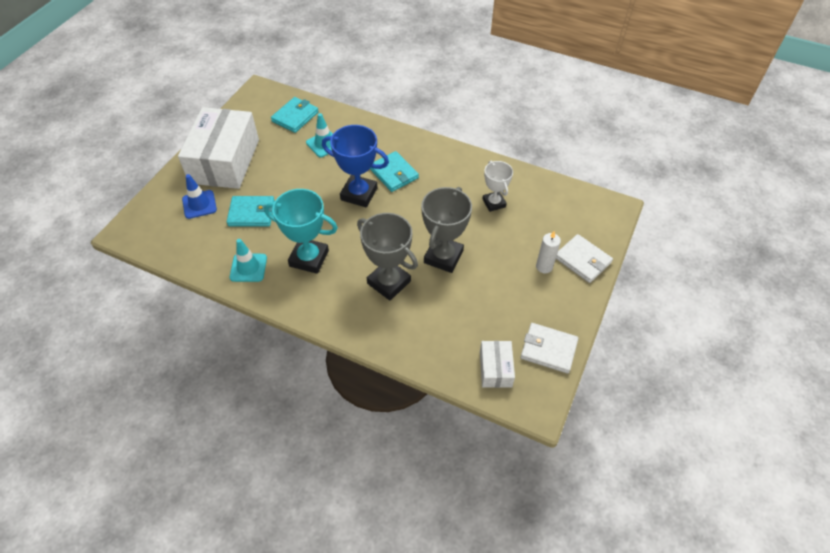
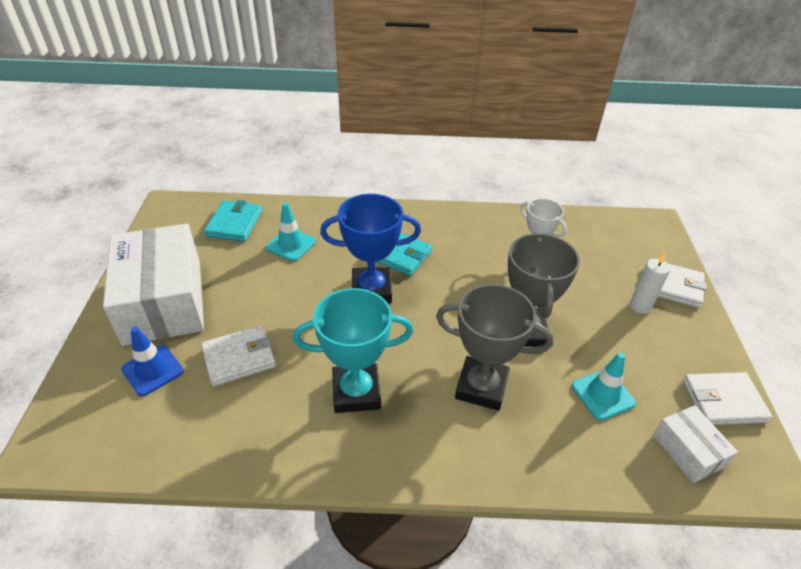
camera: 25 degrees left, 10 degrees down
(248, 268) = (276, 436): turquoise traffic cone -> turquoise traffic cone (603, 394)
(251, 213) = (239, 358): turquoise wallet -> white wallet

